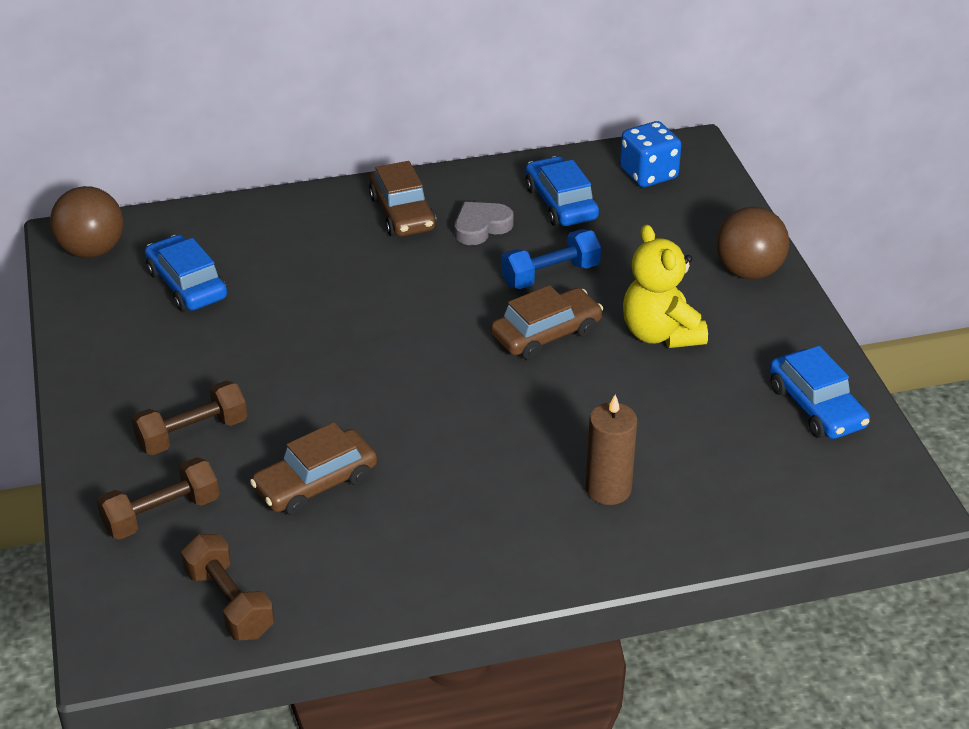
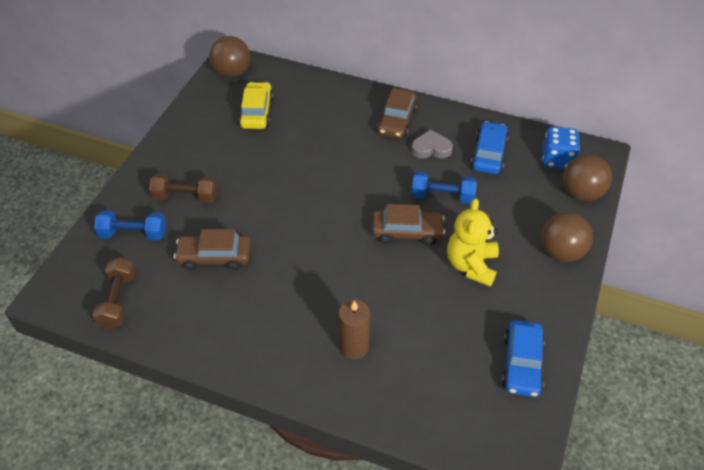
camera: 35 degrees right, 10 degrees up
(161, 514) = (133, 234): brown dumbbell -> blue dumbbell
(187, 285) = (257, 112): blue car -> yellow car
(711, 199) = (581, 193): none -> brown ball

